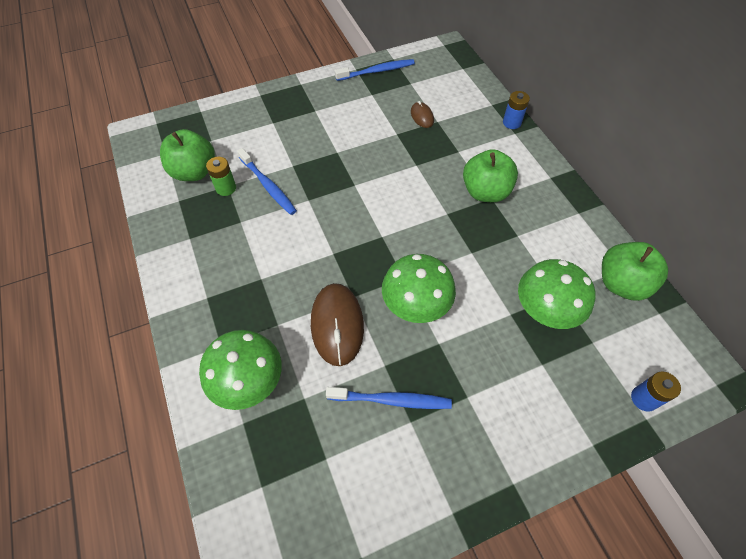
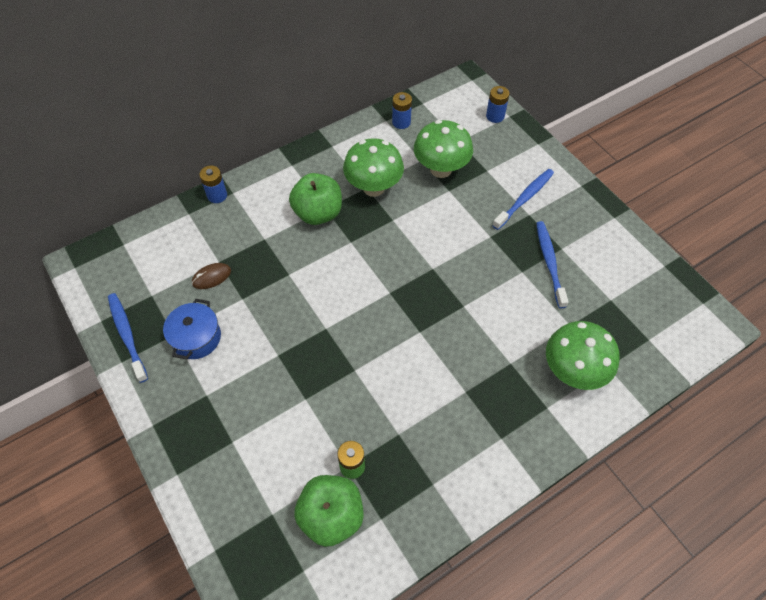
camera: 100 degrees left, 0 degrees up
(268, 186) = (341, 418): blue toothbrush -> blue toothbrush (524, 198)
(337, 325) = (496, 313): brown mouse -> none
(366, 106) = (196, 337): none -> blue pot
(415, 306) = (460, 256): green mushroom -> green mushroom (373, 187)
(621, 283) = (401, 122): green apple -> blue battery

